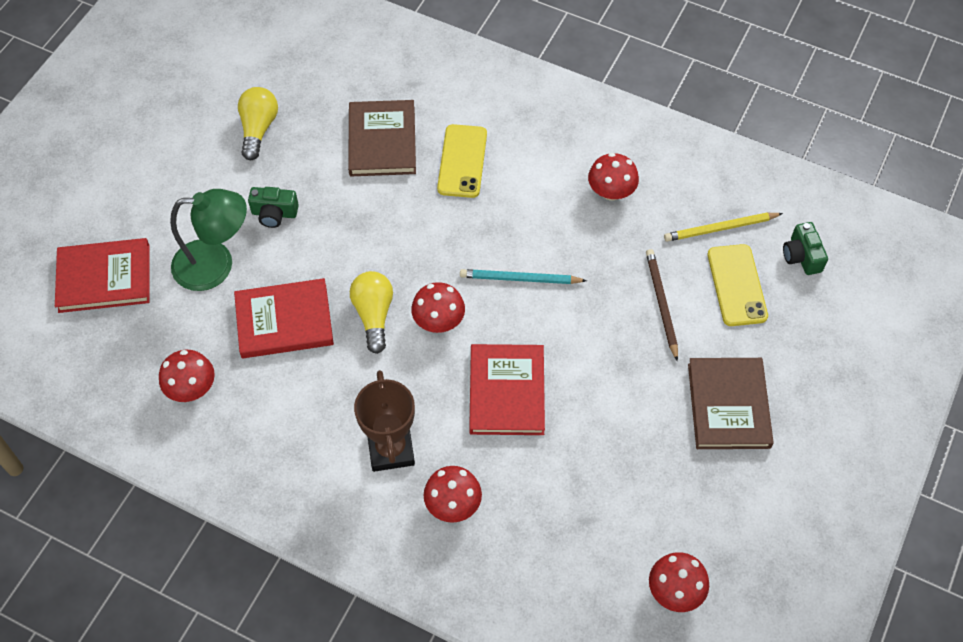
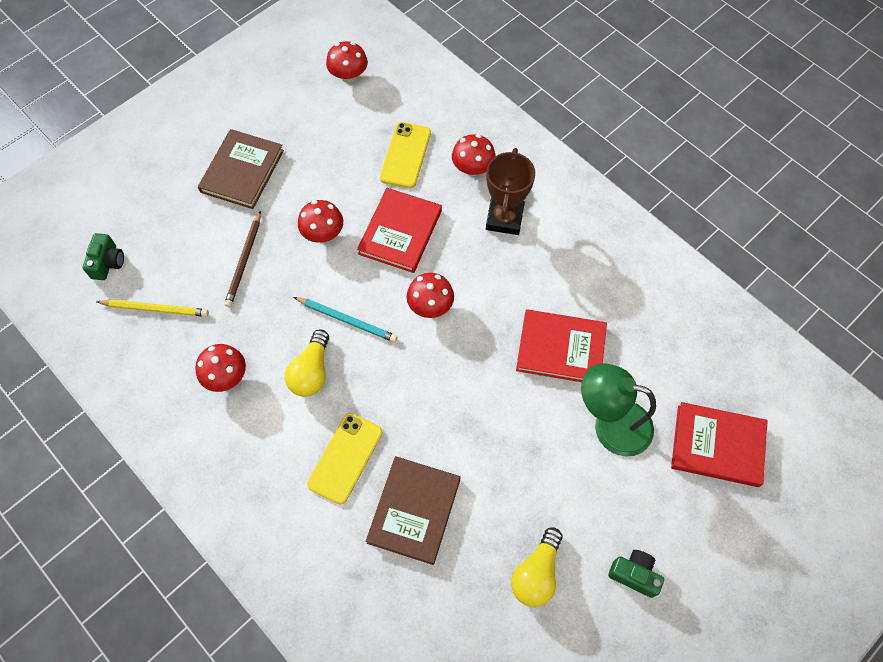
camera: 160 degrees left, 5 degrees up
(191, 388) = (651, 315): red mushroom -> red mushroom (323, 233)
(274, 213) = (544, 461): green camera -> green camera (634, 574)
(373, 315) = (483, 329): yellow light bulb -> yellow light bulb (311, 372)
(736, 285) = (176, 256): yellow phone -> yellow phone (405, 155)

